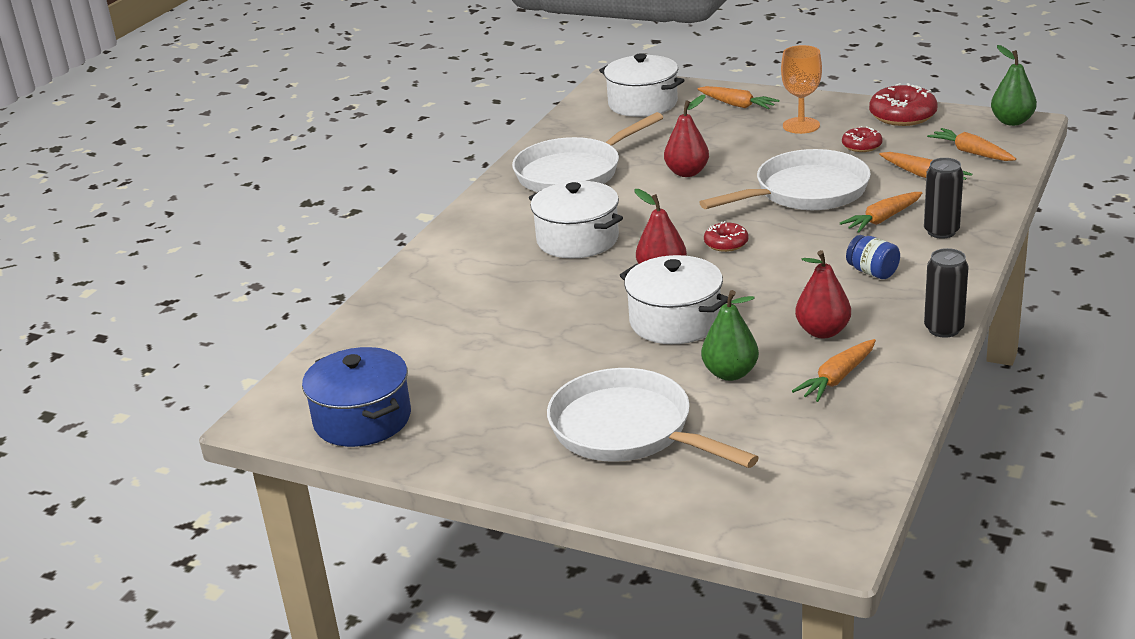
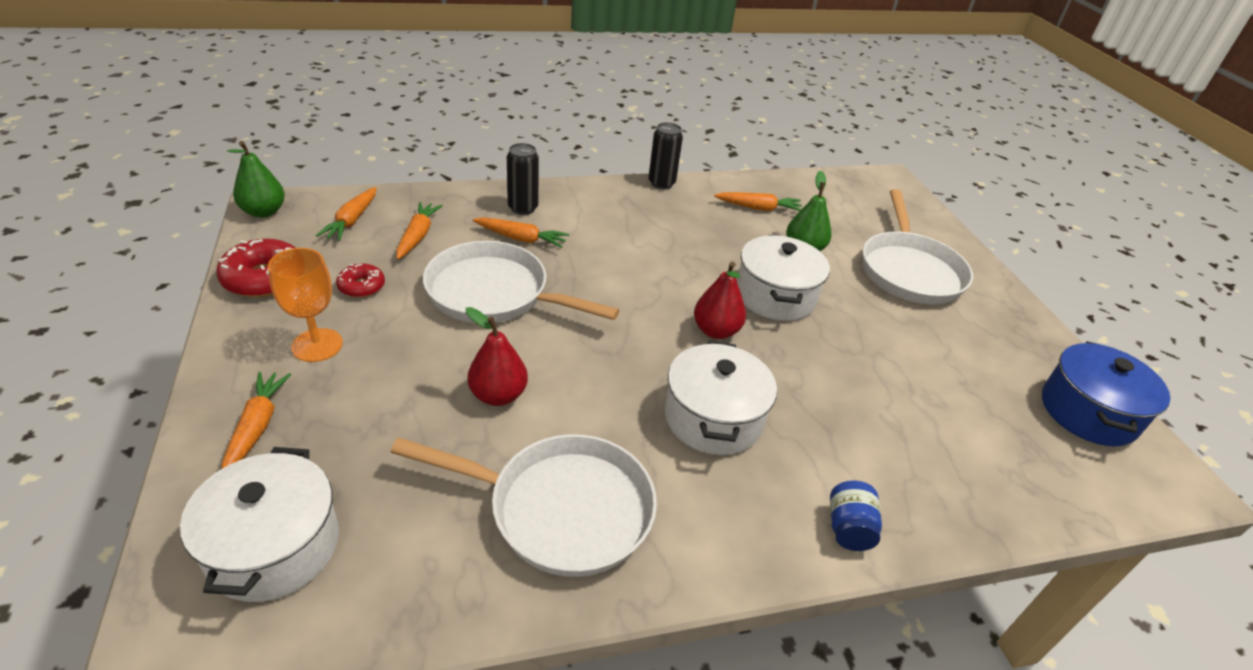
camera: 135 degrees left, 10 degrees up
(726, 243) = (632, 311): red donut -> none
(822, 332) = (714, 226): red pear -> none
(872, 272) = (613, 224): blue jar -> blue jar (848, 528)

